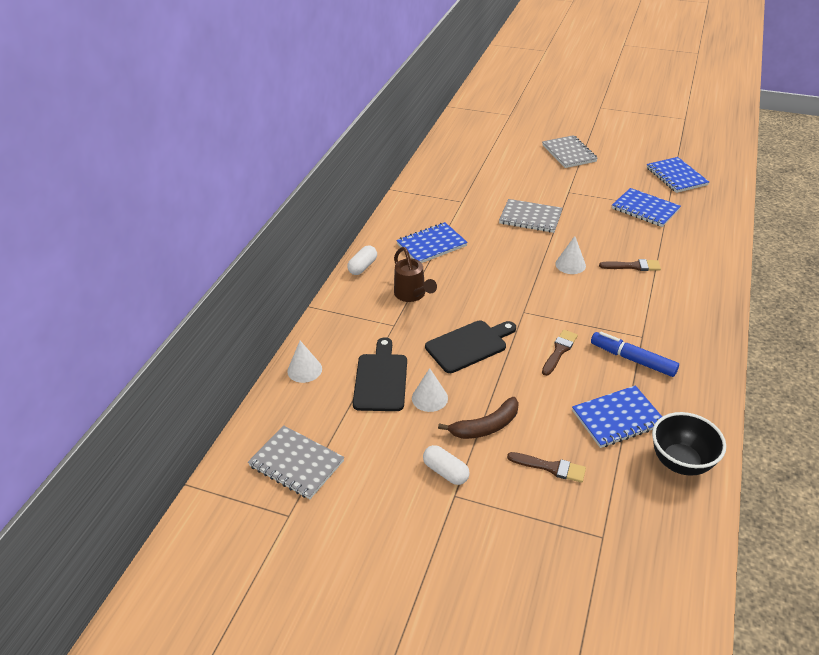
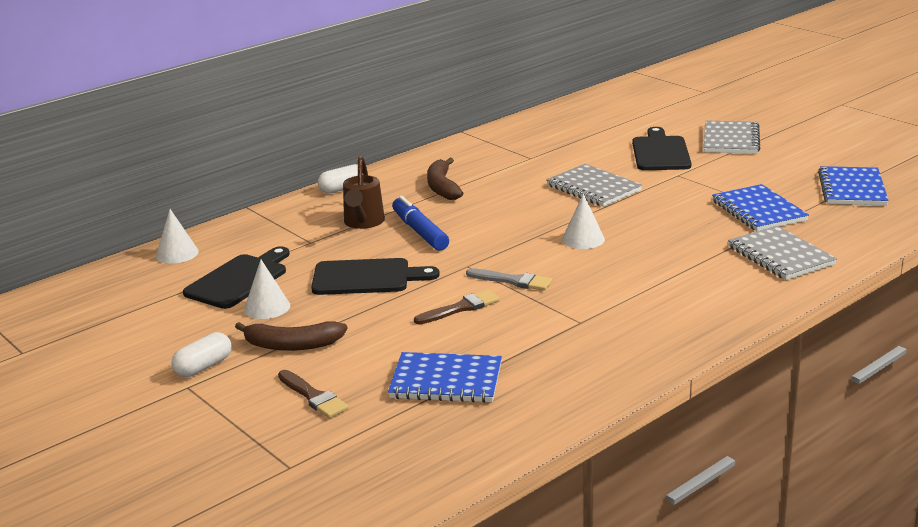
camera: 30 degrees right, 15 degrees down
(296, 463) = (77, 319): grey notebook -> grey notebook (780, 256)
(431, 245) = (442, 187): blue notebook -> brown banana
(445, 472) = (203, 367): white capsule -> white capsule turned 60 degrees clockwise
(538, 175) = (660, 152): none -> black cutting board
(566, 315) = (513, 281): none -> grey brush
(632, 359) = (538, 338): blue marker -> blue marker (420, 231)
(633, 266) = (662, 258): brown brush -> none
(680, 462) = (466, 438): black bowl -> none

